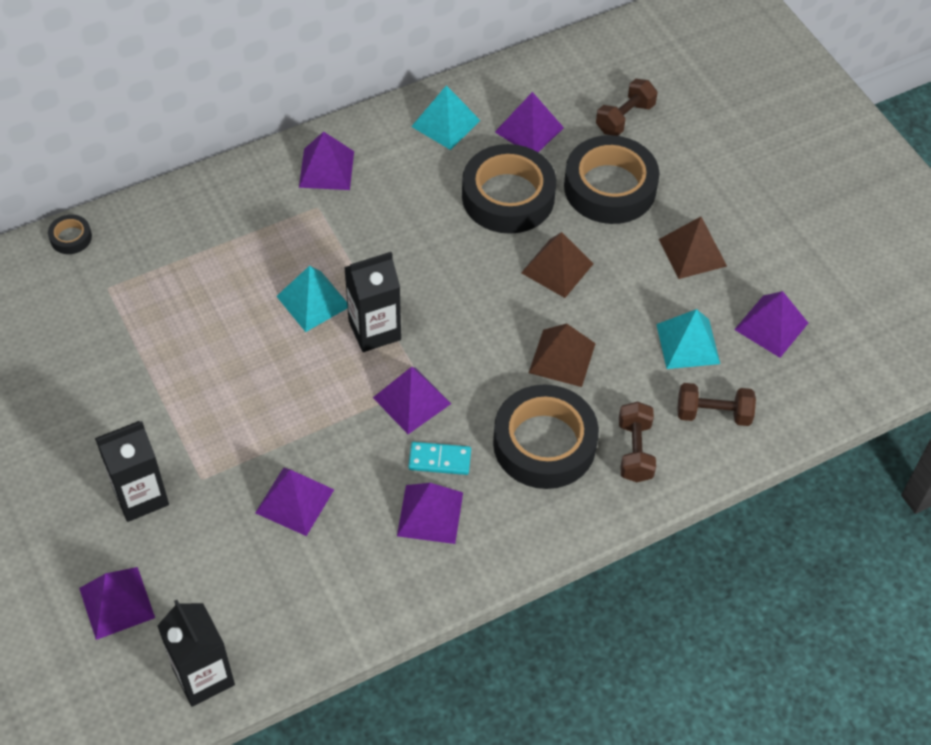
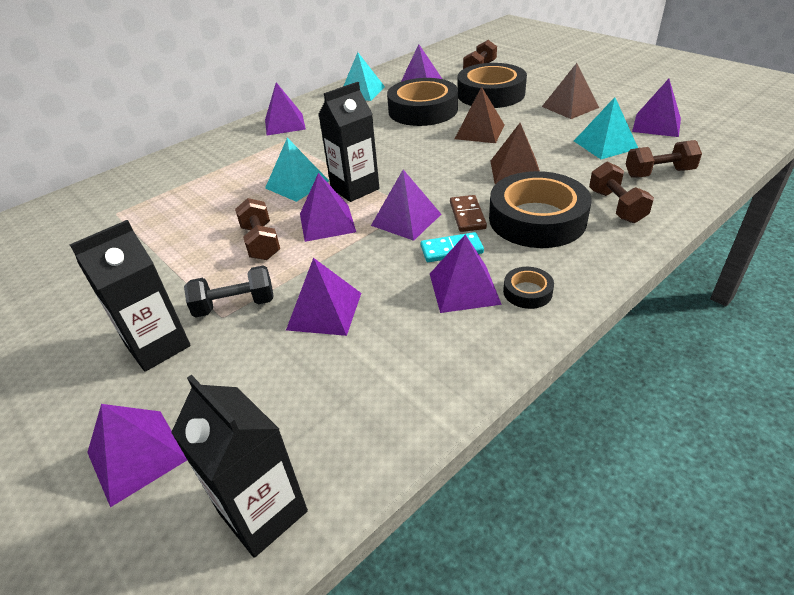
camera: 10 degrees left, 15 degrees down
(71, 237) = (82, 193): black tape -> black tape (527, 292)
(215, 468) = (235, 305): none -> black dumbbell
(254, 387) = (261, 242): none -> brown dumbbell
(329, 378) = (327, 222): none -> purple pyramid
(476, 415) = (467, 215): none -> brown domino

